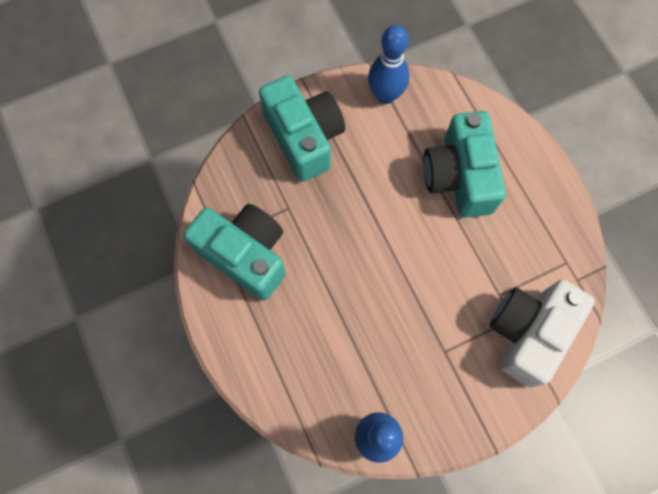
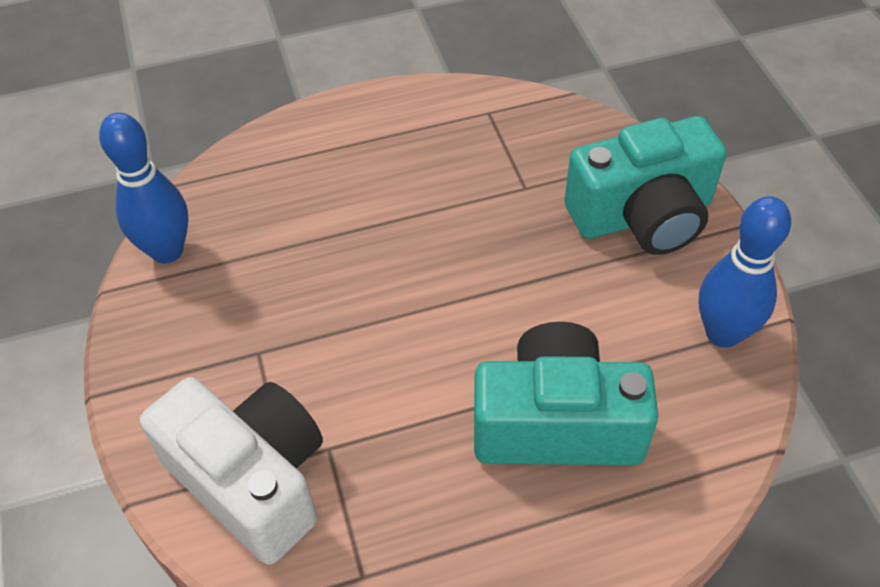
camera: 100 degrees right, 20 degrees down
(245, 254) = (461, 136): turquoise camera -> none

